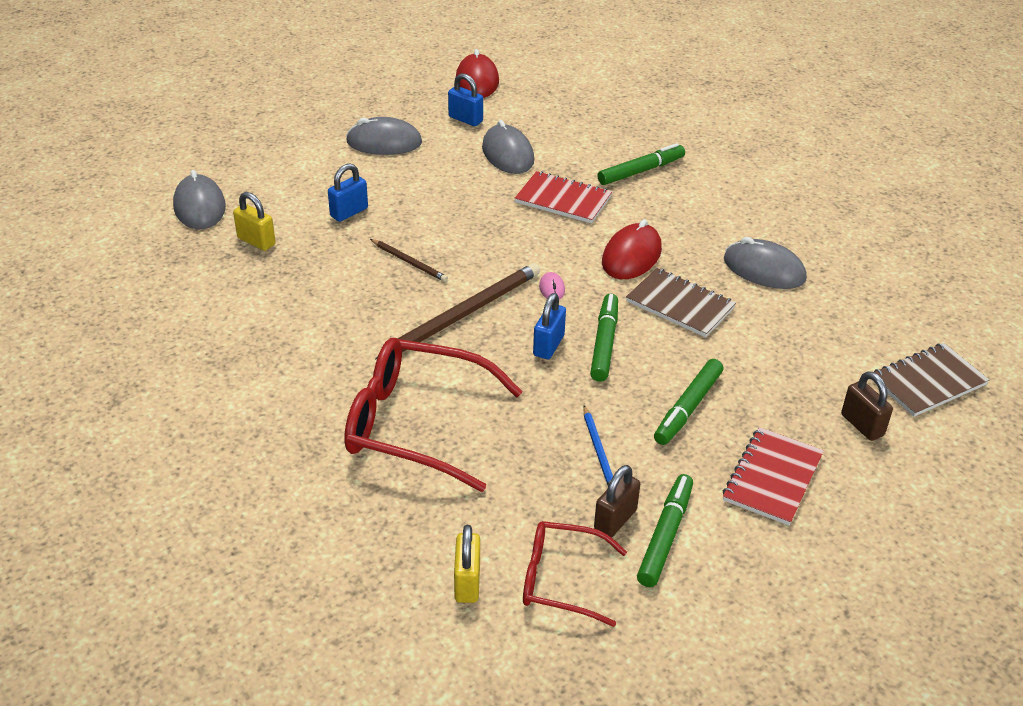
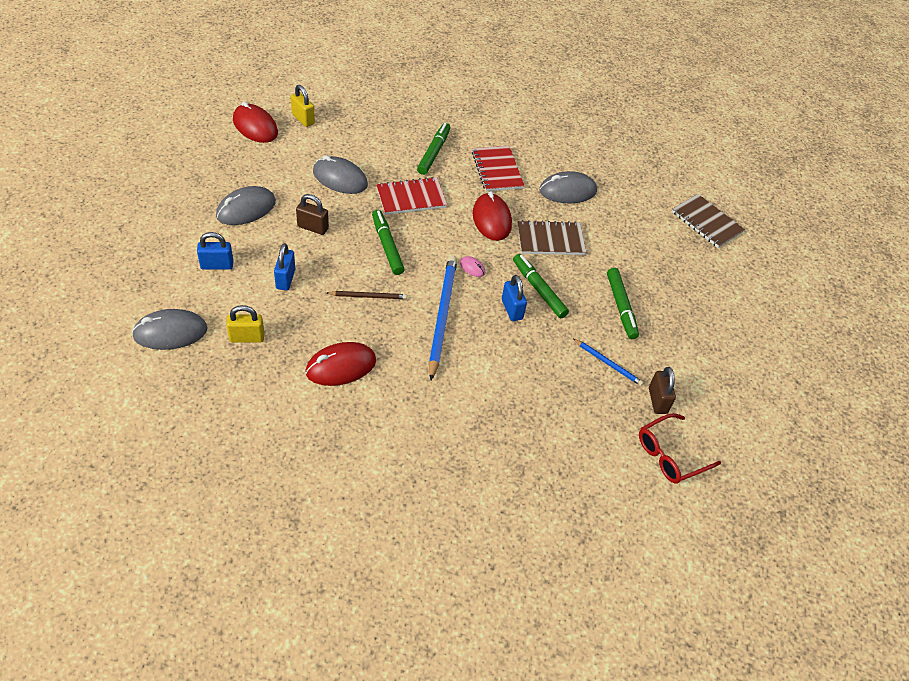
camera: 45 degrees left, 10 degrees up
(199, 207) = (170, 332): grey mouse -> grey mouse turned 45 degrees counterclockwise
(309, 305) = (341, 366): none -> red mouse
(417, 424) = (499, 409): red glasses -> none
(463, 314) = (442, 316): brown pencil -> blue pencil
(465, 119) = (282, 163): blue padlock -> blue padlock (217, 265)
(467, 582) = (630, 491): yellow padlock -> yellow padlock (303, 119)
(665, 536) = (688, 394): green marker -> green marker (387, 246)
(773, 478) = (698, 325): red notebook -> red notebook (497, 170)
(862, 425) = (704, 267): brown padlock -> brown padlock (313, 227)
(928, 382) = (706, 222): brown notebook -> brown notebook turned 60 degrees counterclockwise

